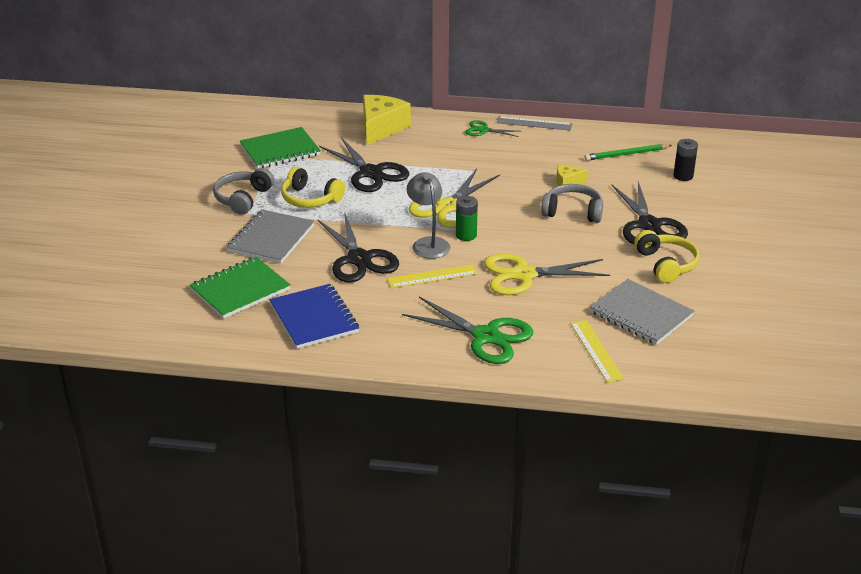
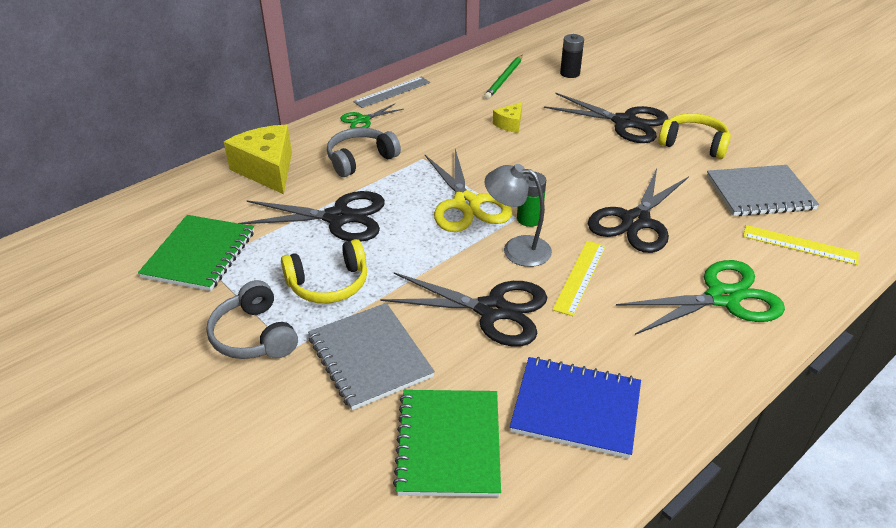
camera: 50 degrees left, 5 degrees up
(524, 275) = (635, 221): yellow scissors -> black scissors
(573, 212) = (560, 145): grey headphones -> grey headphones (360, 160)

